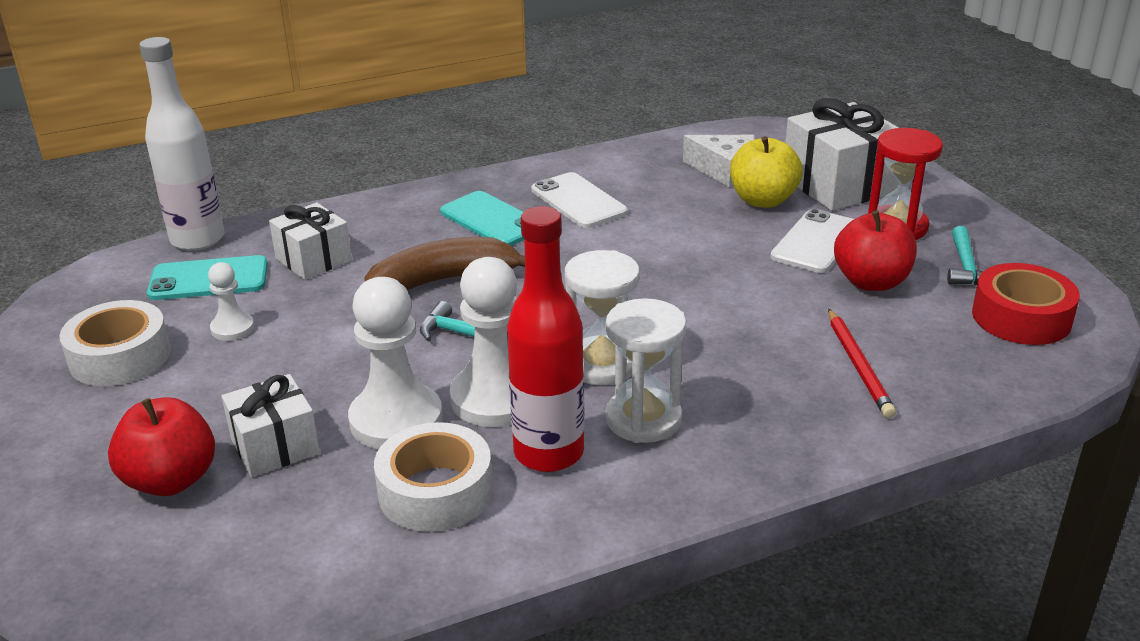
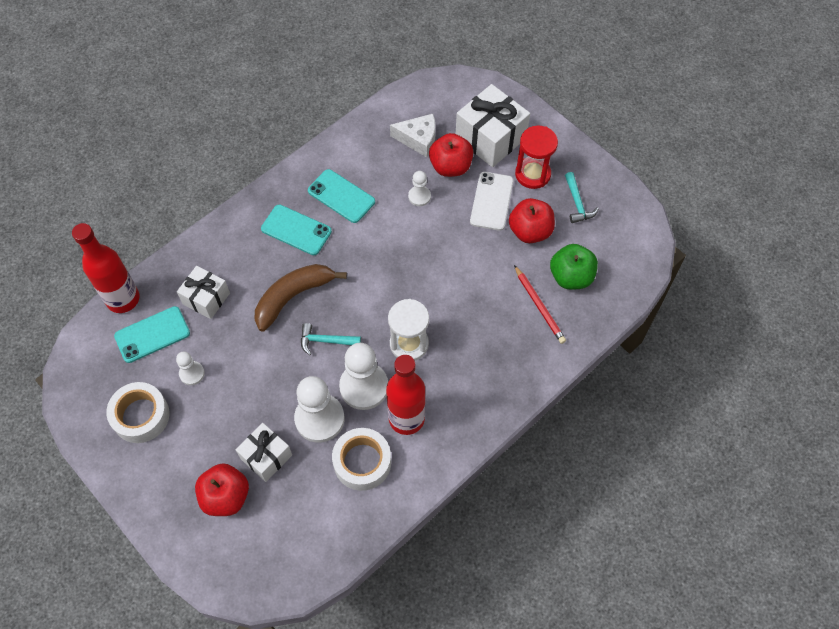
camera: 20 degrees left, 30 degrees up
(197, 239) = (123, 299): white bottle -> red bottle
(578, 201) = (341, 196): white phone -> turquoise phone
(643, 419) = (444, 380): white hourglass -> none
(699, 220) = (419, 196): none -> white pawn
(763, 200) = (450, 166): yellow apple -> red apple
(930, 343) = (571, 277): none -> green apple
(1021, 317) = (612, 241): red tape -> none

